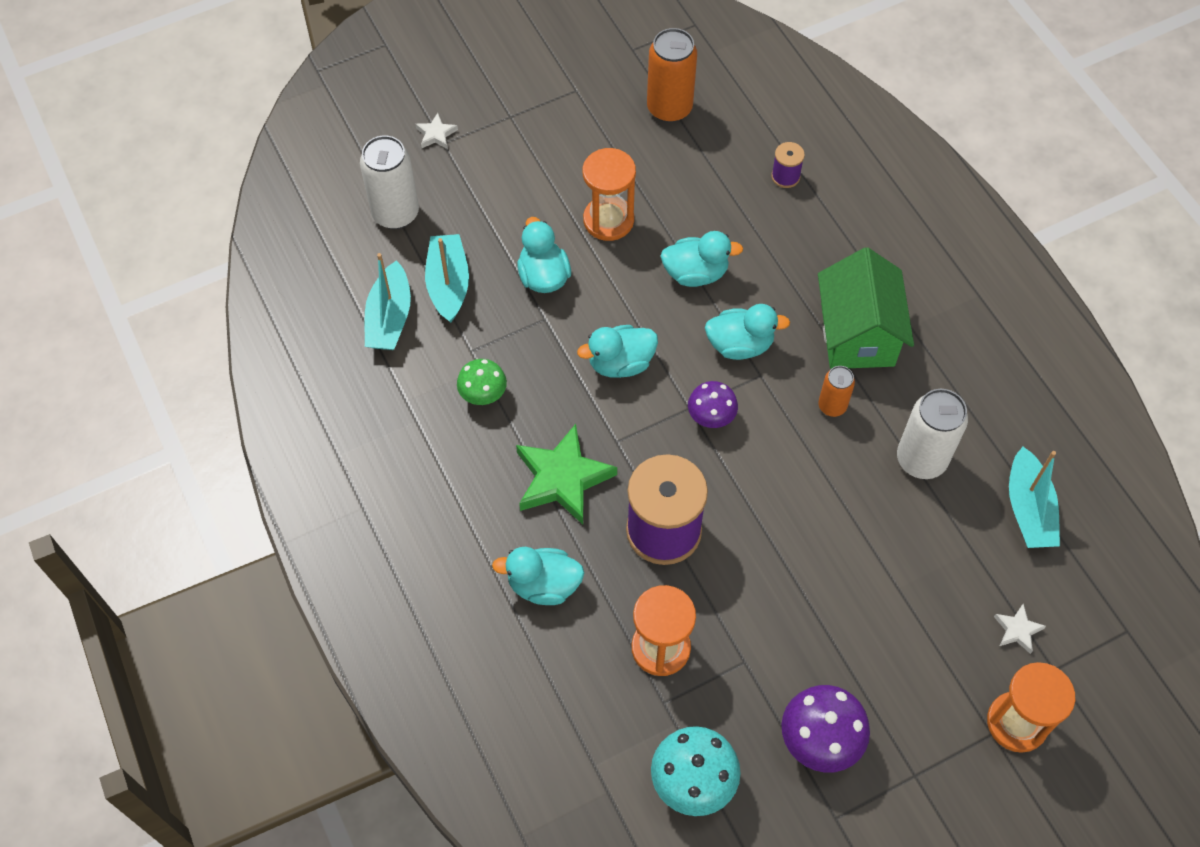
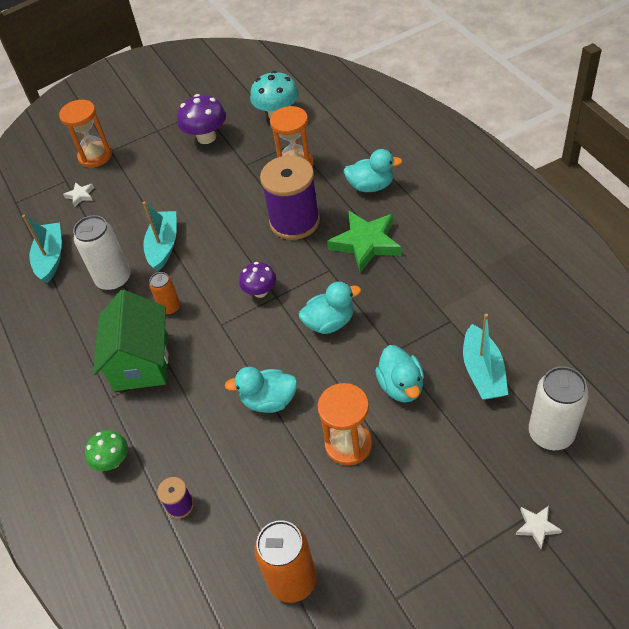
camera: 175 degrees left, 10 degrees down
(389, 318) = (525, 339): turquoise boat -> turquoise boat (164, 246)
(483, 395) = (434, 290): green mushroom -> green mushroom (113, 461)
(740, 345) = (235, 345): turquoise duck -> none

